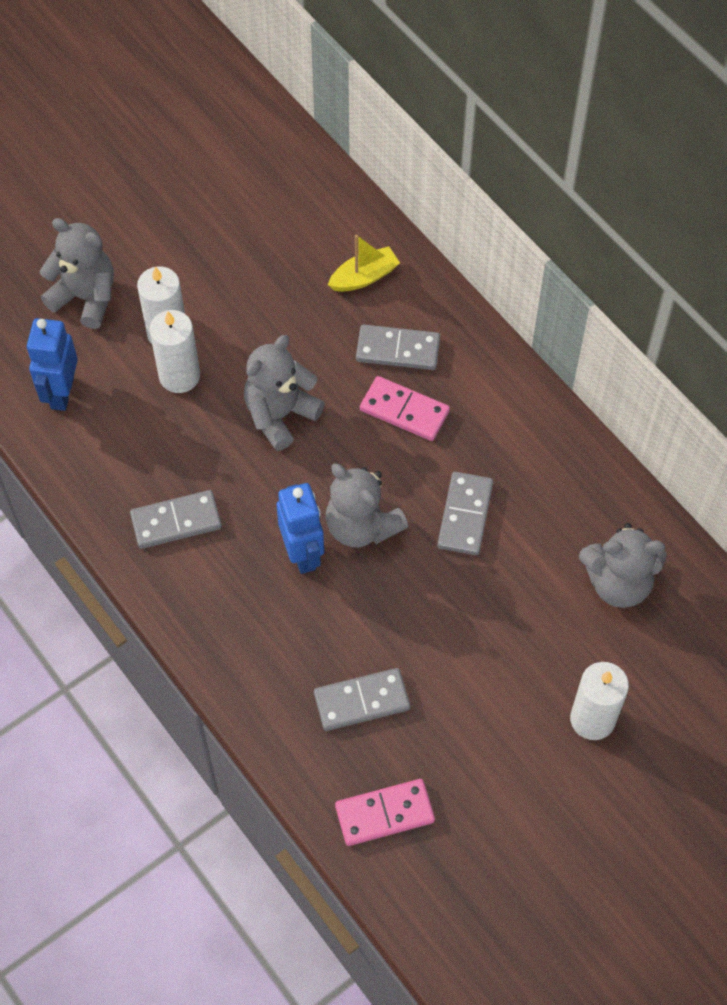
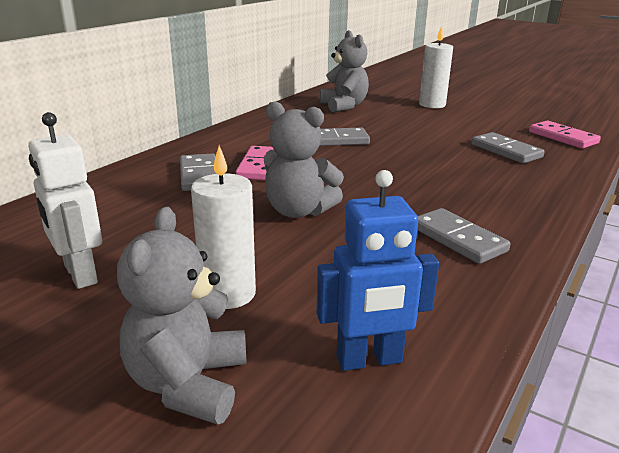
camera: 110 degrees left, 35 degrees down
(179, 376) = (286, 272): white candle -> none
(232, 248) = (80, 275): none -> white robot
(303, 553) = (423, 182): blue robot -> none
(361, 526) = (377, 167): grey teddy bear -> none
(364, 277) = (118, 198): yellow boat -> none

